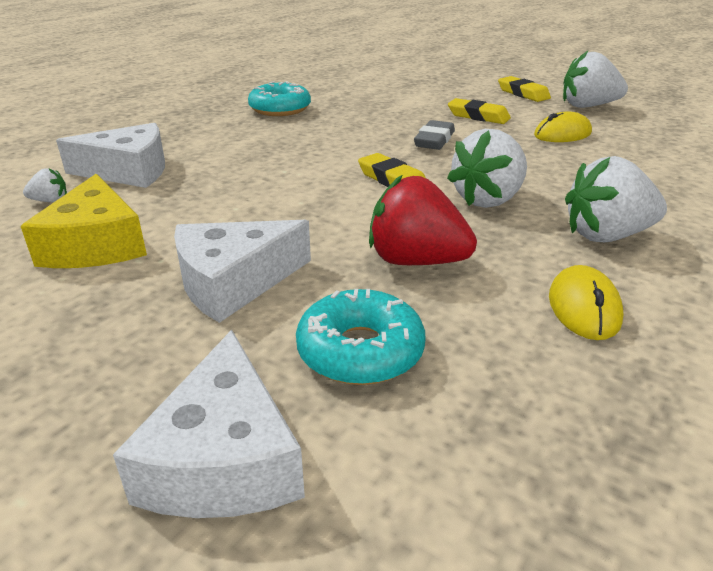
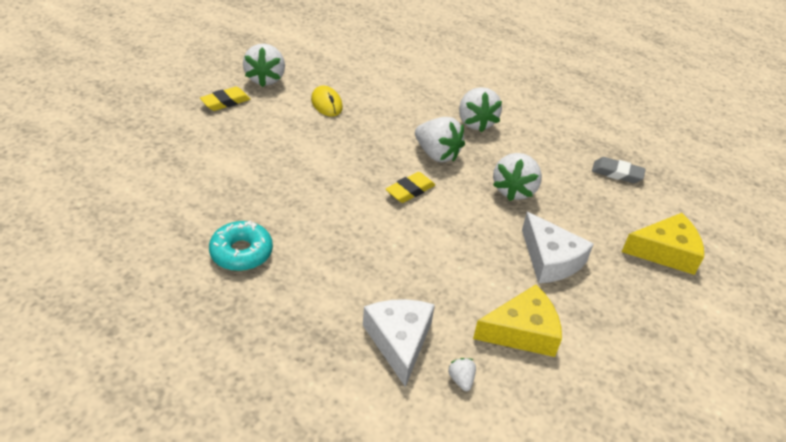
camera: 95 degrees left, 10 degrees up
(224, 458) = (665, 252): white cheese -> yellow cheese
(360, 351) = (593, 214): turquoise donut -> none
(416, 261) = (514, 190): red strawberry -> white strawberry
(434, 140) = (335, 163): grey eraser -> grey eraser (617, 173)
(478, 116) = (282, 134): yellow eraser -> none
(583, 308) = (543, 145): yellow mouse -> none

